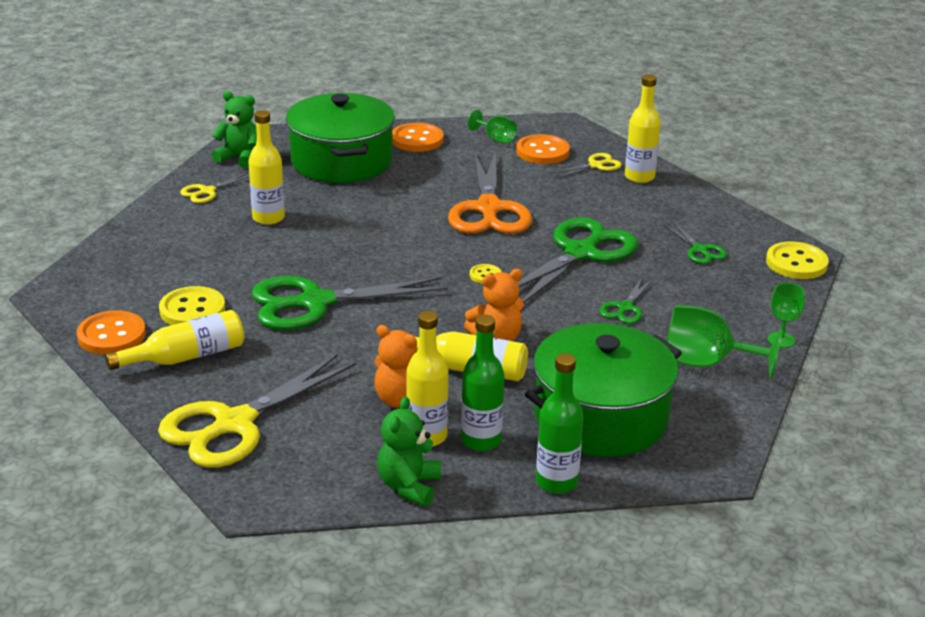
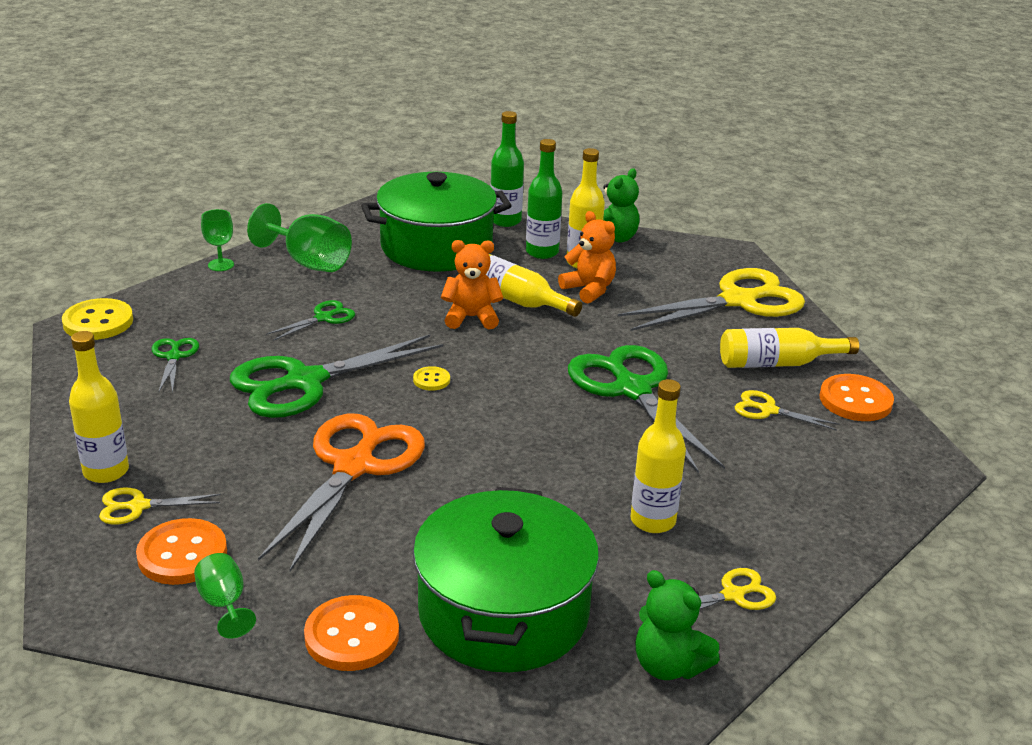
camera: 160 degrees left, 0 degrees up
(192, 310) = (768, 410): yellow button -> yellow scissors
(315, 303) = (632, 390): green scissors -> green scissors turned 120 degrees counterclockwise

